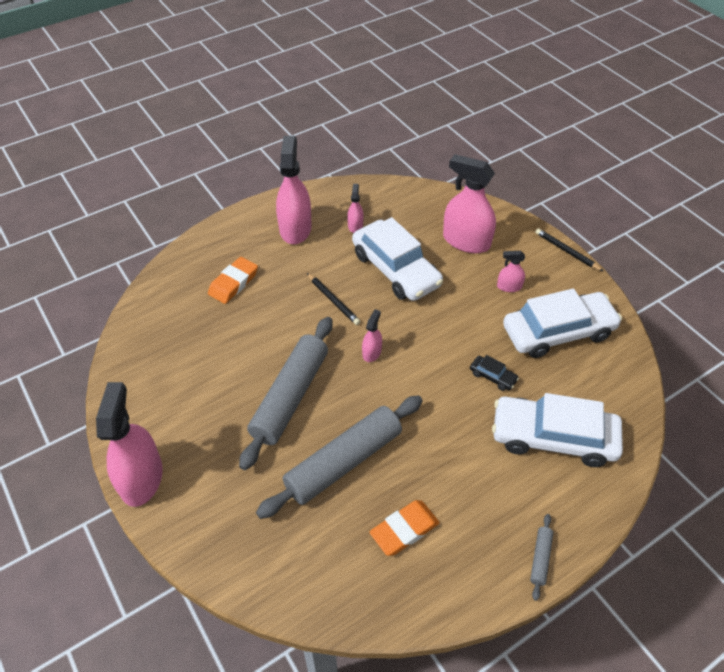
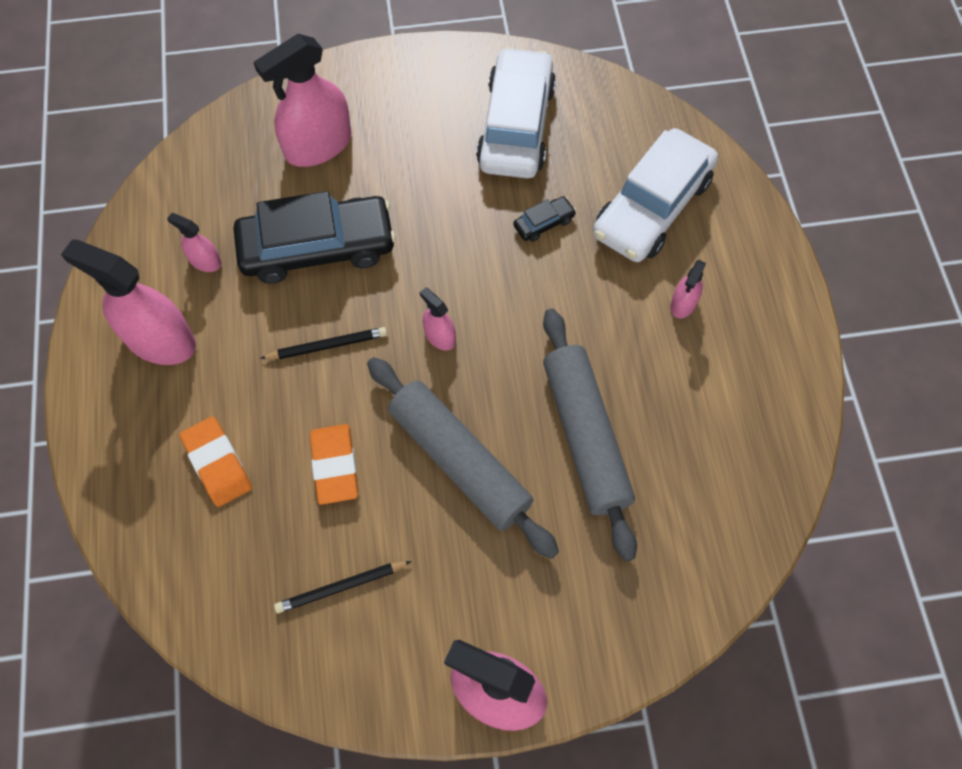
camera: 65 degrees left, 15 degrees up
(395, 269) = (317, 248): white car -> black car
(404, 530) = (700, 409): orange eraser -> orange eraser (335, 466)
(509, 286) = (421, 138): pink spray bottle -> pink spray bottle (683, 303)
(540, 558) = (784, 294): grey rolling pin -> none
(566, 251) = (401, 51): black pencil -> black pencil (341, 587)

